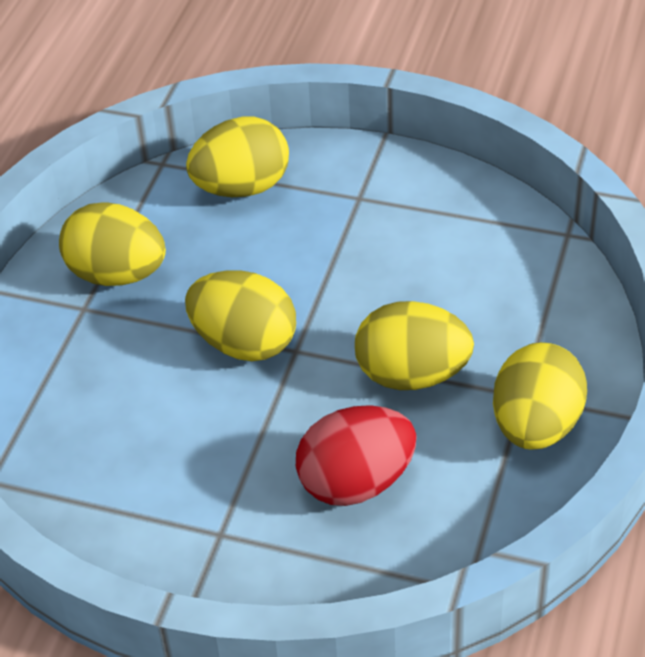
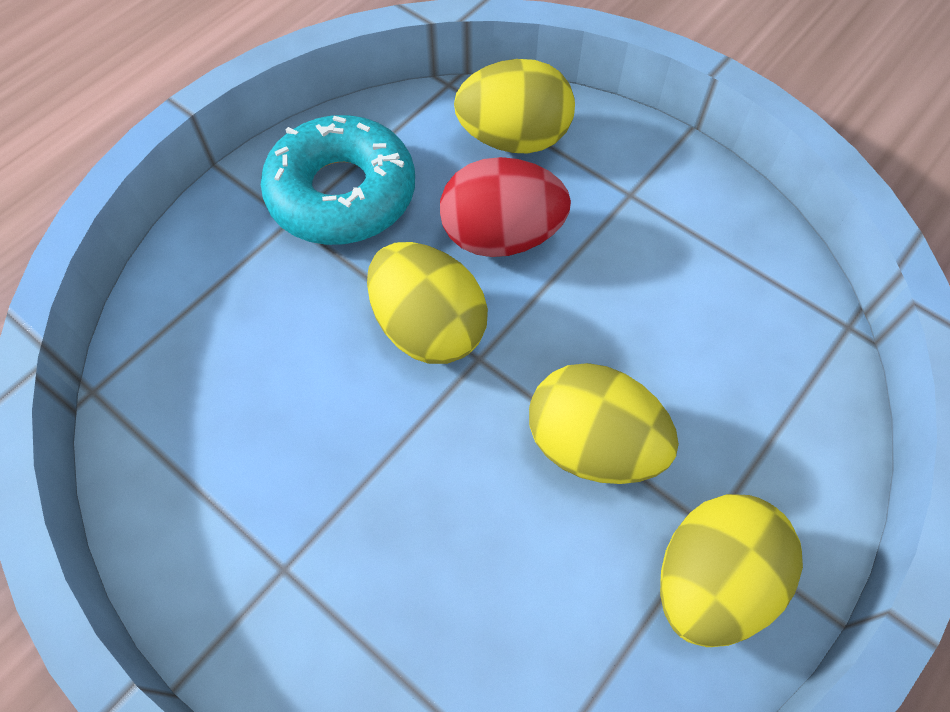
camera: 20 degrees right, 15 degrees up
(117, 274) = (342, 194): yellow egg -> turquoise donut
(356, 482) = (465, 568): red egg -> red egg (501, 237)

